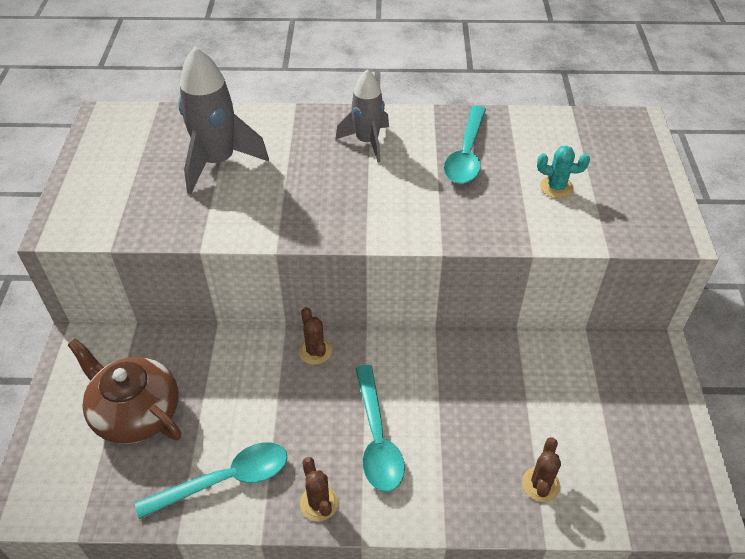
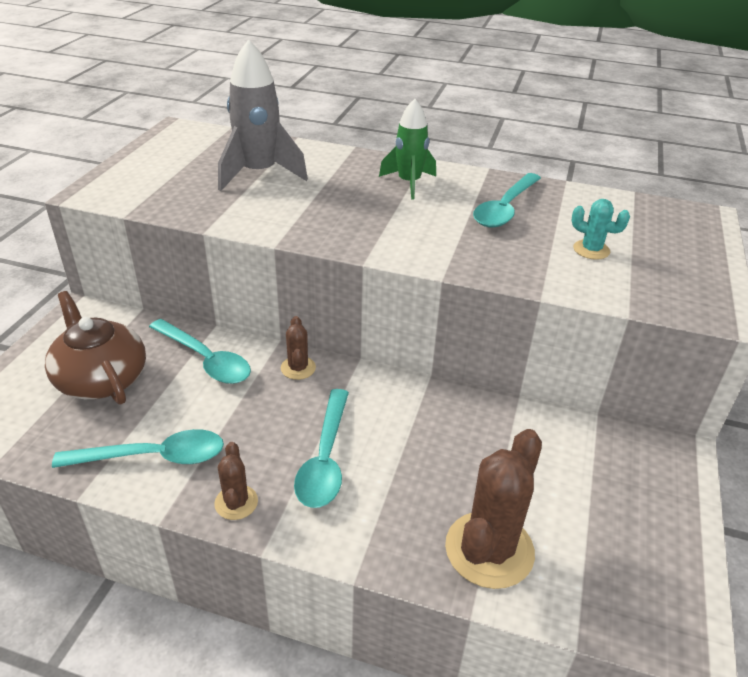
camera: 15 degrees right, 10 degrees down
(226, 365) = (206, 360): none -> turquoise spoon
(367, 142) = (409, 183): grey rocket -> green rocket
(540, 484) = (489, 549): brown cactus -> brown cactus, size x1.97

